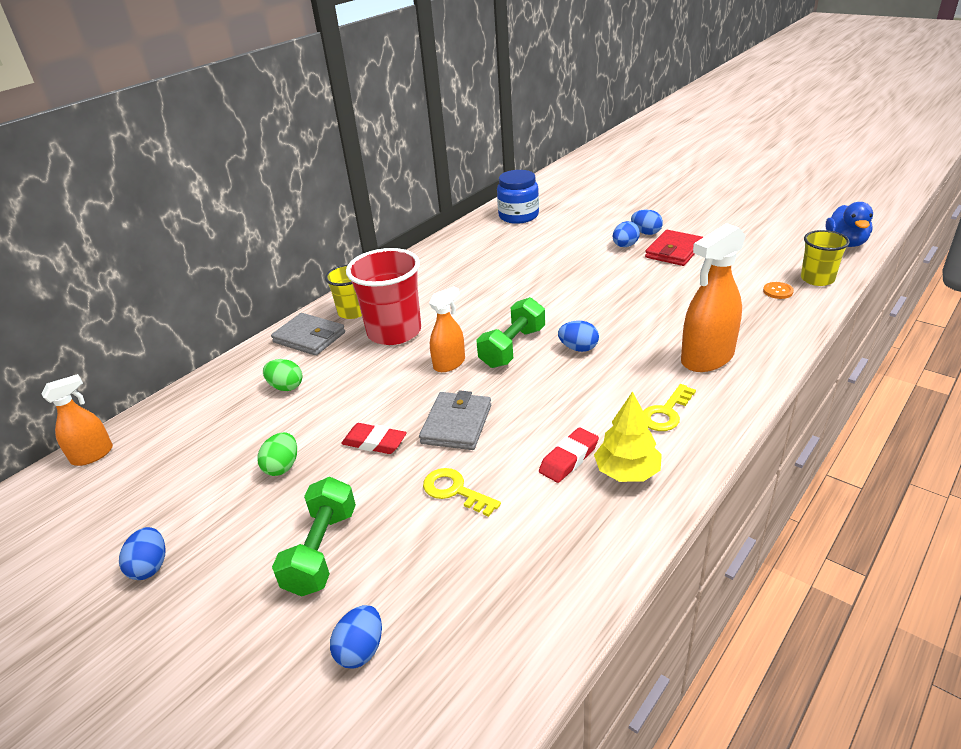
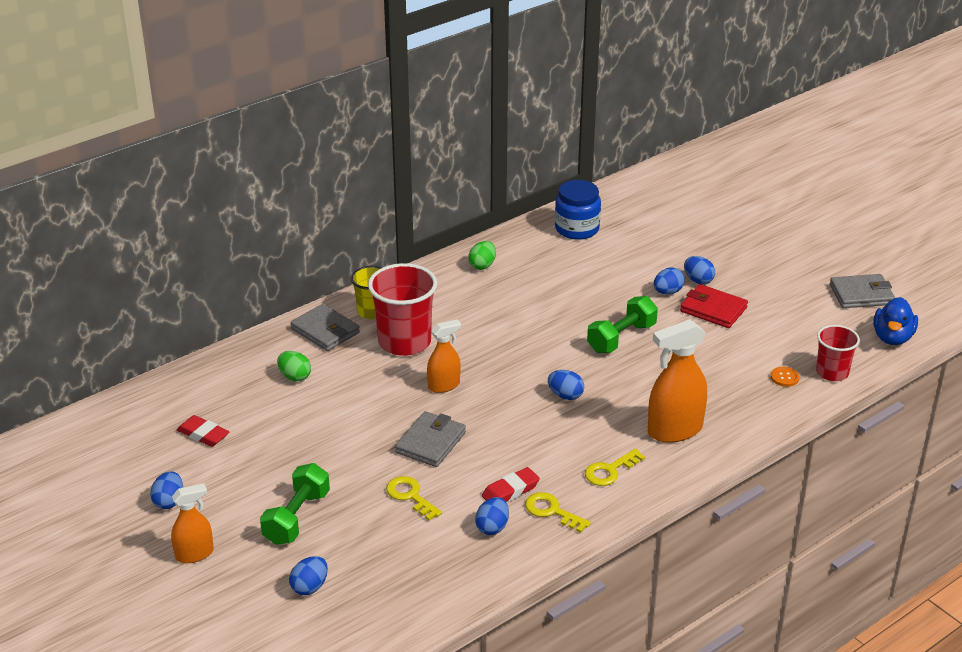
camera: 10 degrees right, 0 degrees up
(92, 455) = (126, 404): orange spray bottle -> orange spray bottle (194, 554)
(282, 467) = (279, 447): green egg -> green egg (482, 265)
(374, 442) = (358, 443): red eraser -> red eraser (203, 434)
(512, 347) = (506, 382): green dumbbell -> green dumbbell (621, 338)
(568, 507) = (492, 527): none -> blue egg
(627, 472) = (551, 511): yellow tree -> yellow key
(674, 251) = (713, 309): red wallet -> red wallet turned 75 degrees clockwise
(792, 218) = (861, 294): none -> grey wallet
(817, 279) = (832, 372): yellow cup -> red cup

